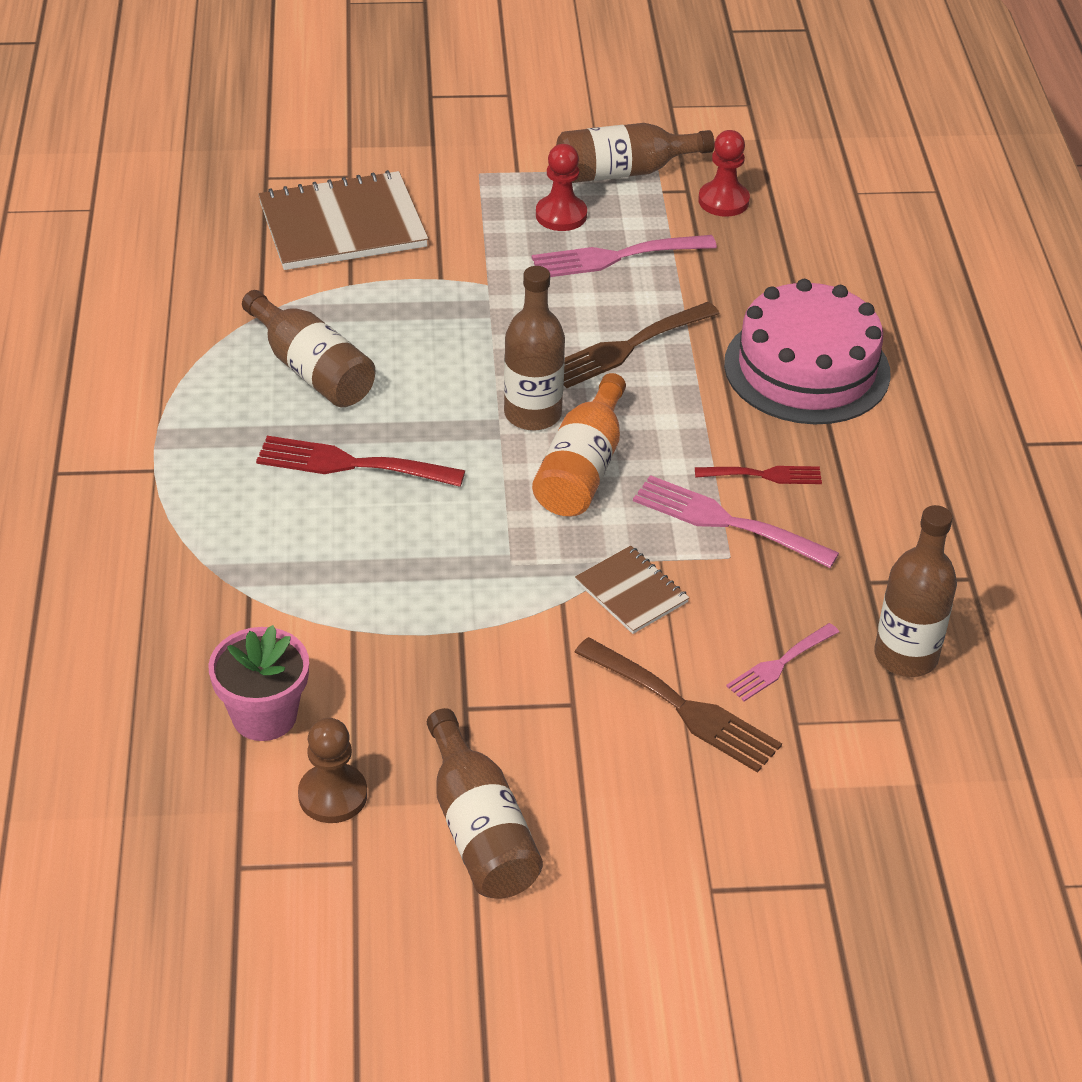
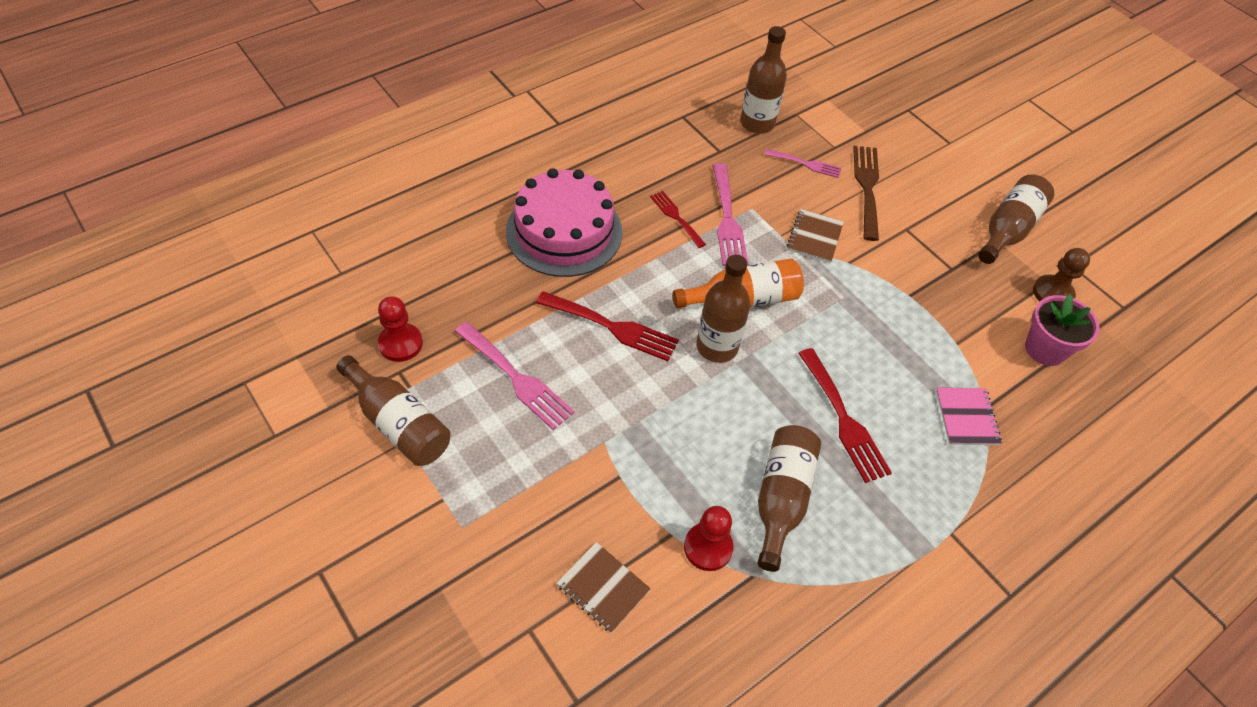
camera: 125 degrees left, 10 degrees up
(254, 569) = (966, 417): none -> pink notebook
(342, 225) = (603, 588): brown notebook -> brown notebook, size x0.52
(561, 215) = (485, 437): red pawn -> red pawn (708, 547)
(627, 347) = (612, 327): brown fork -> red fork

